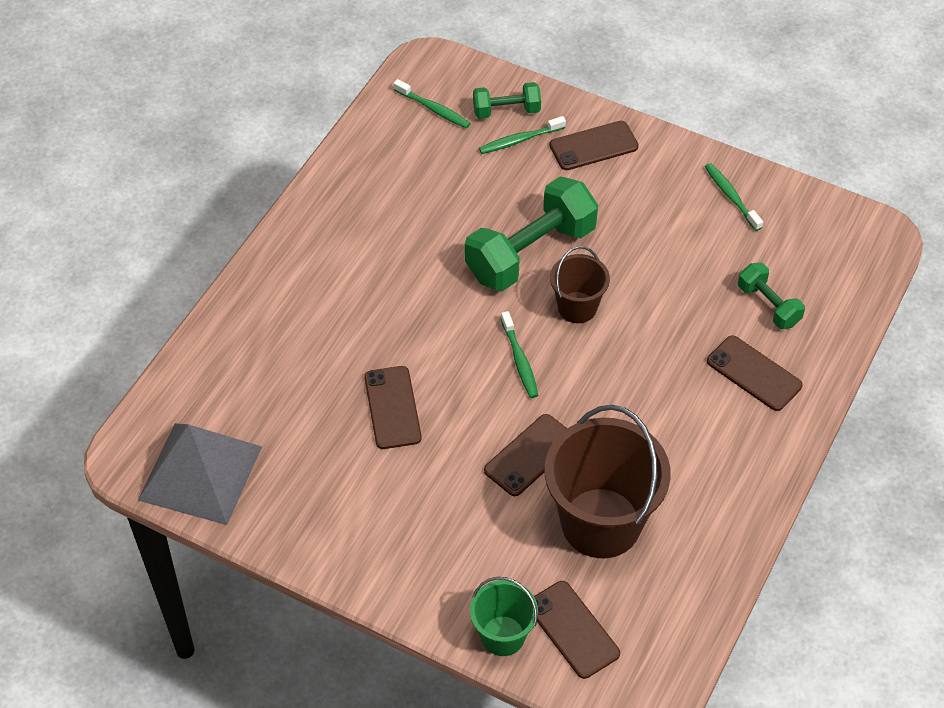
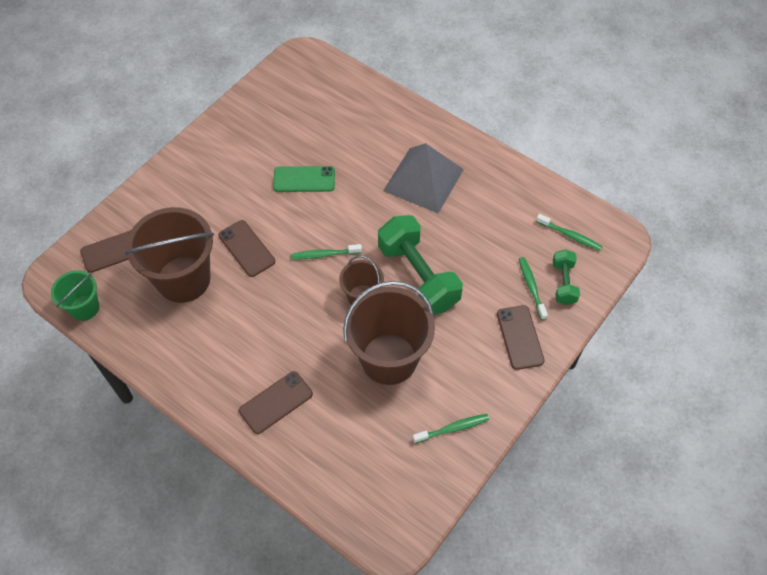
camera: 100 degrees right, 5 degrees up
(200, 473) = (282, 84): grey pyramid -> grey pyramid (423, 180)
(392, 407) = (304, 179): brown phone -> green phone
(433, 109) = (569, 235): green toothbrush -> green toothbrush turned 105 degrees counterclockwise
(503, 635) = (125, 214): green bucket -> green bucket (84, 308)
(659, 267) = (389, 359): none -> brown bucket
(768, 305) = (336, 429): green dumbbell -> none

